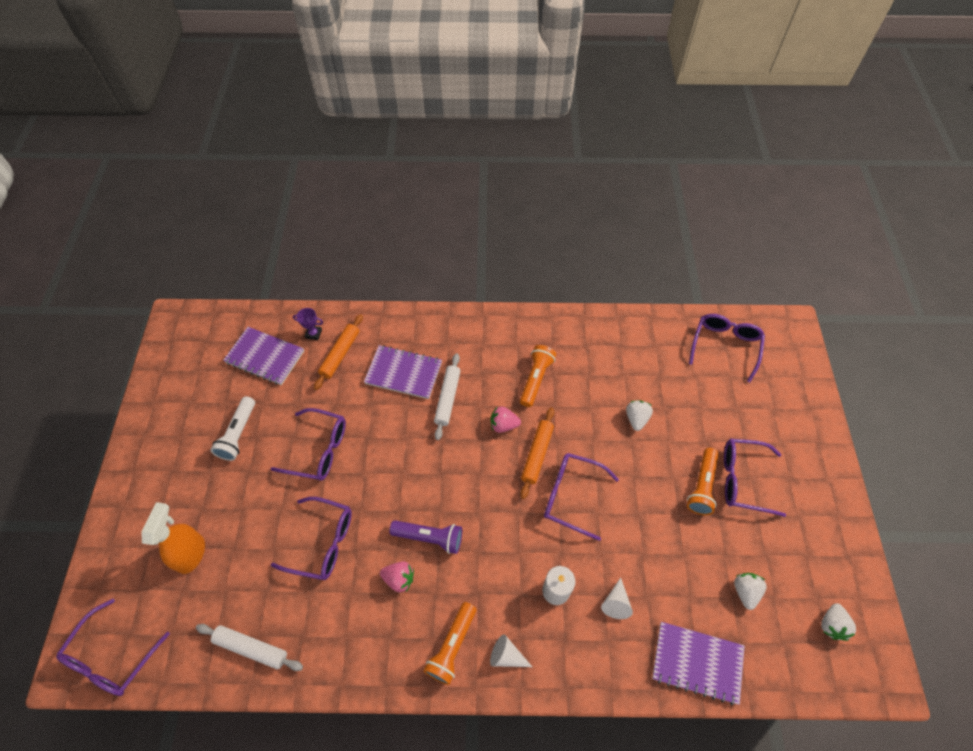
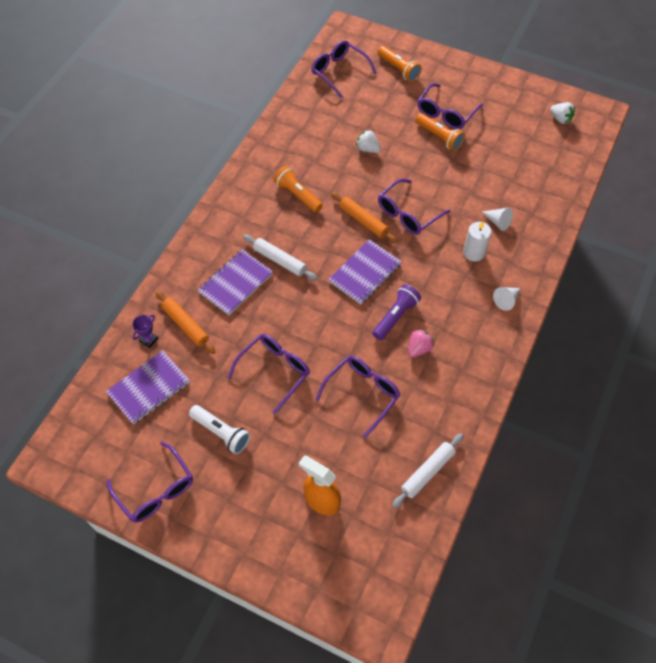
camera: 65 degrees left, 0 degrees up
(112, 656) = (386, 588): purple glasses -> purple glasses (155, 490)
(452, 646) = (485, 332): orange flashlight -> orange flashlight (399, 69)
(503, 425) = (326, 232): pink strawberry -> none
(697, 663) = (555, 196): purple notebook -> purple notebook (365, 273)
(745, 591) = (521, 150): white strawberry -> none

